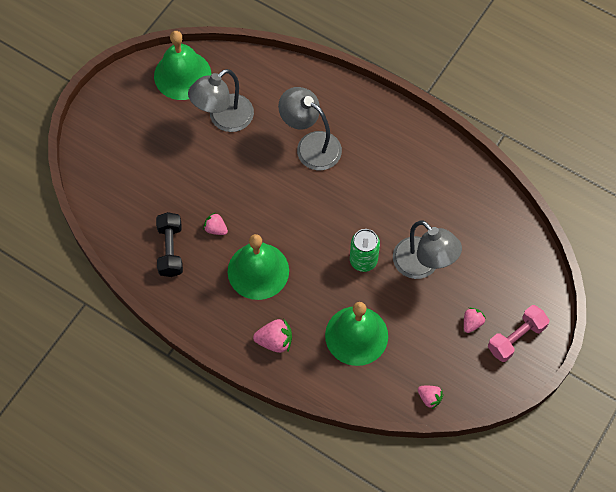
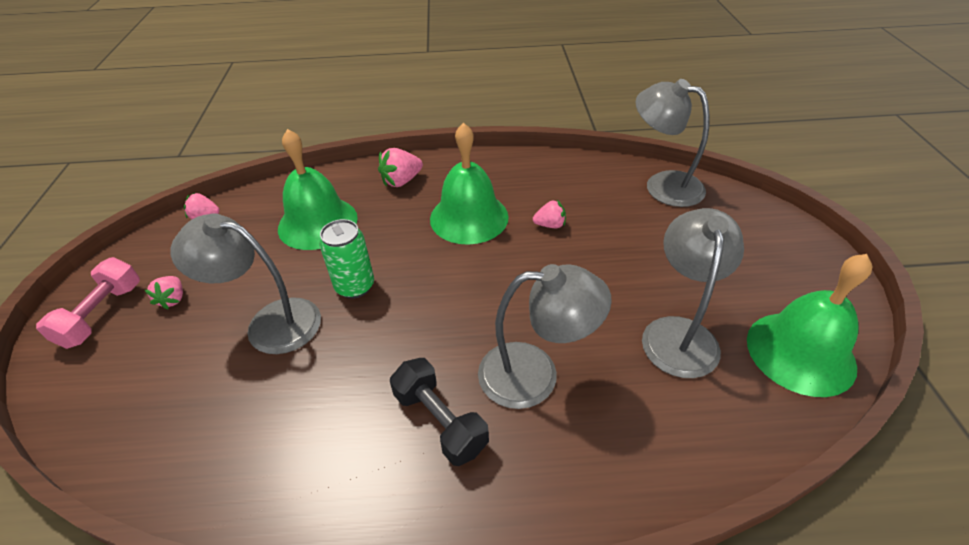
camera: 145 degrees right, 20 degrees down
(112, 211) = (662, 185): none -> grey lamp
(170, 250) = (572, 188): black dumbbell -> black dumbbell (440, 421)

